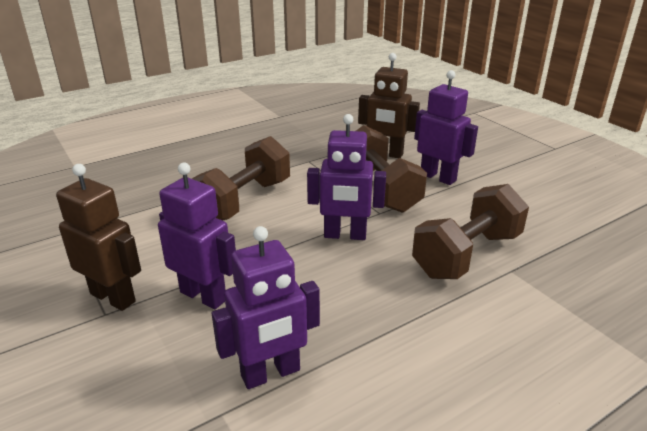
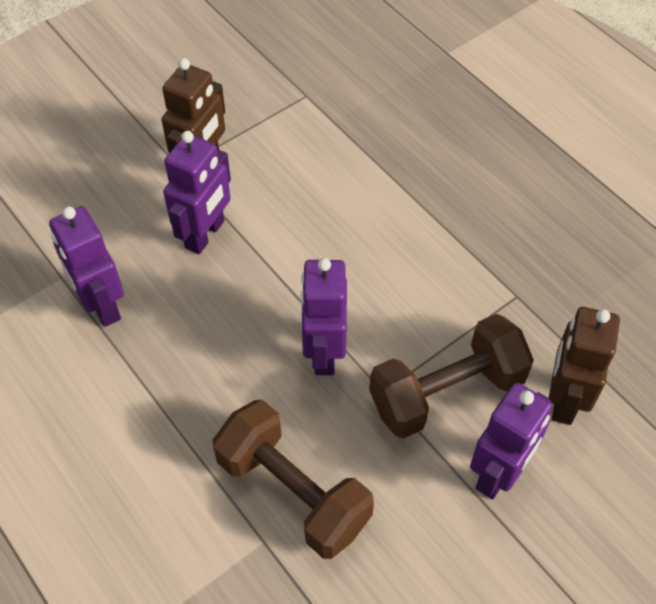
camera: 85 degrees right, 25 degrees up
(244, 201) = (390, 236): brown dumbbell -> none

